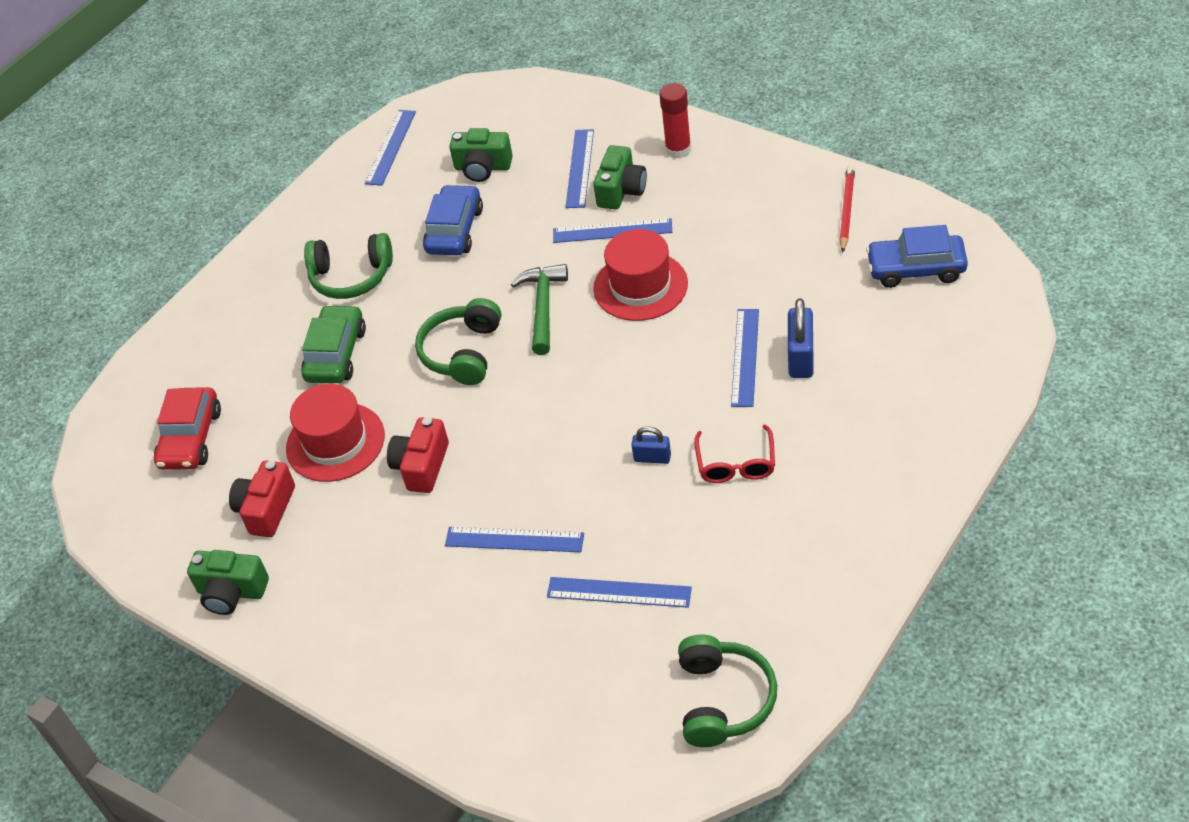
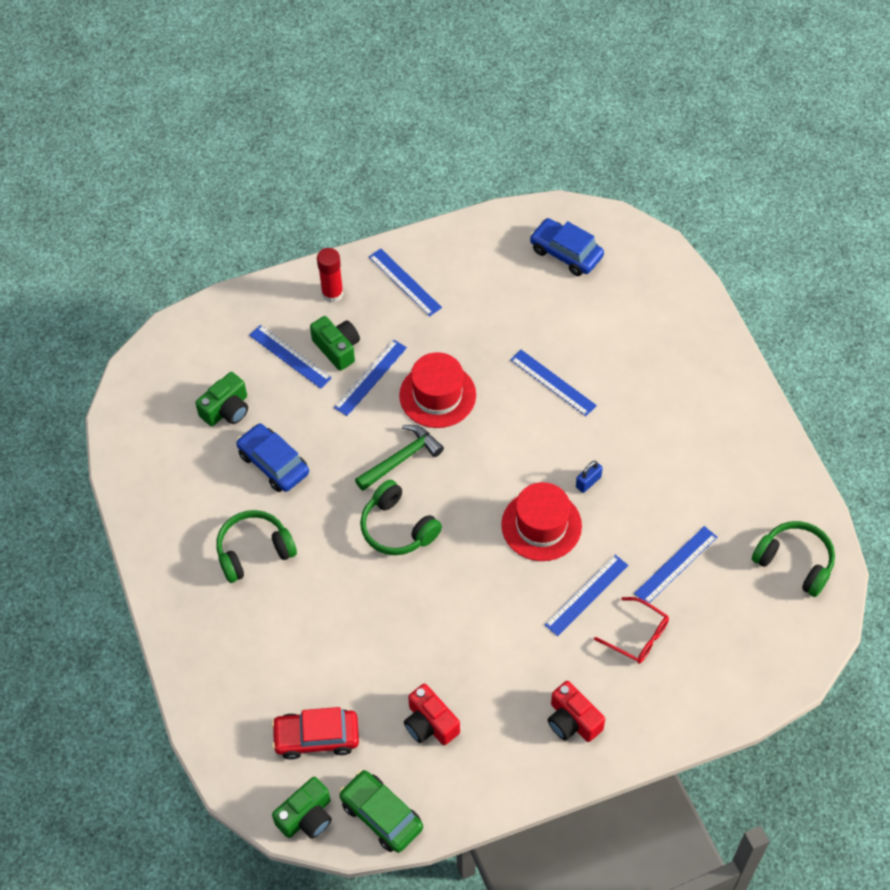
camera: 60 degrees left, 10 degrees up
(191, 438) = (316, 737): red car -> red car turned 135 degrees clockwise
(231, 592) = (485, 783): green camera -> green camera (306, 816)
(335, 442) = (407, 649): red hat -> red hat (541, 525)
(336, 354) = (323, 603): green car -> green car (381, 815)
(351, 277) = (254, 551): green headphones -> green headphones turned 150 degrees counterclockwise
(390, 147) = (141, 450): blue ruler -> blue ruler (405, 282)
(422, 466) = (477, 610): red camera -> red camera (572, 720)
(543, 307) = (401, 458): green hammer -> green hammer turned 105 degrees clockwise
(736, 464) = (632, 443): red glasses -> red glasses (637, 636)
(800, 358) = (580, 356): blue padlock -> none
(846, 210) = (482, 250): red pencil -> none
(916, 269) = (566, 253): blue car -> blue car turned 90 degrees clockwise

